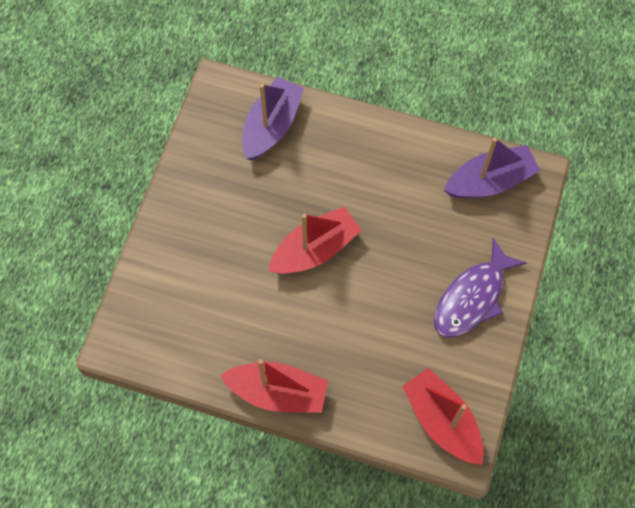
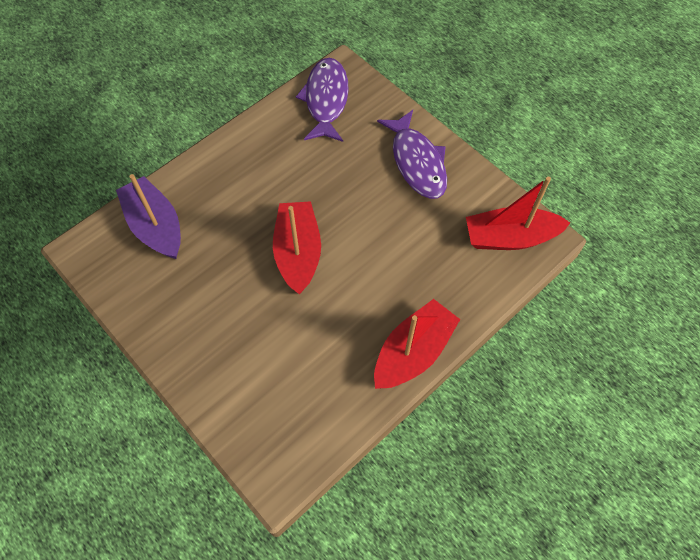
camera: 60 degrees left, 5 degrees down
(489, 181) = (326, 100): purple boat -> purple fish

